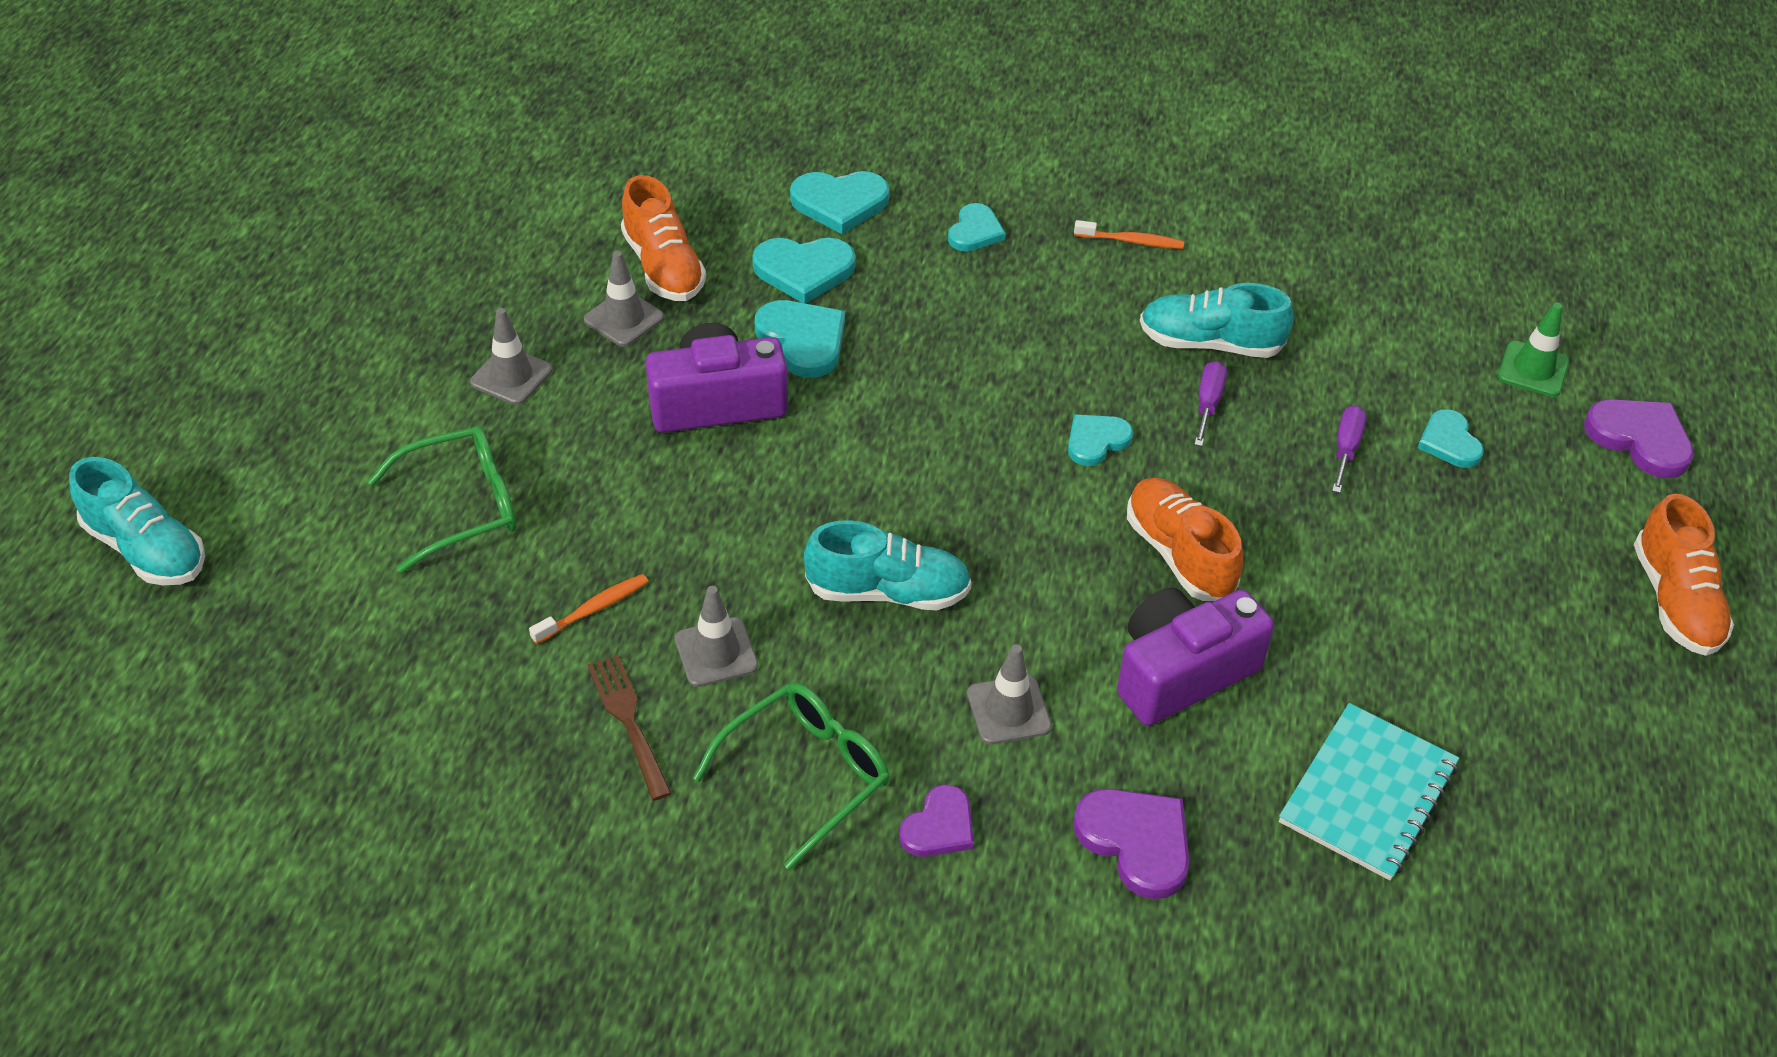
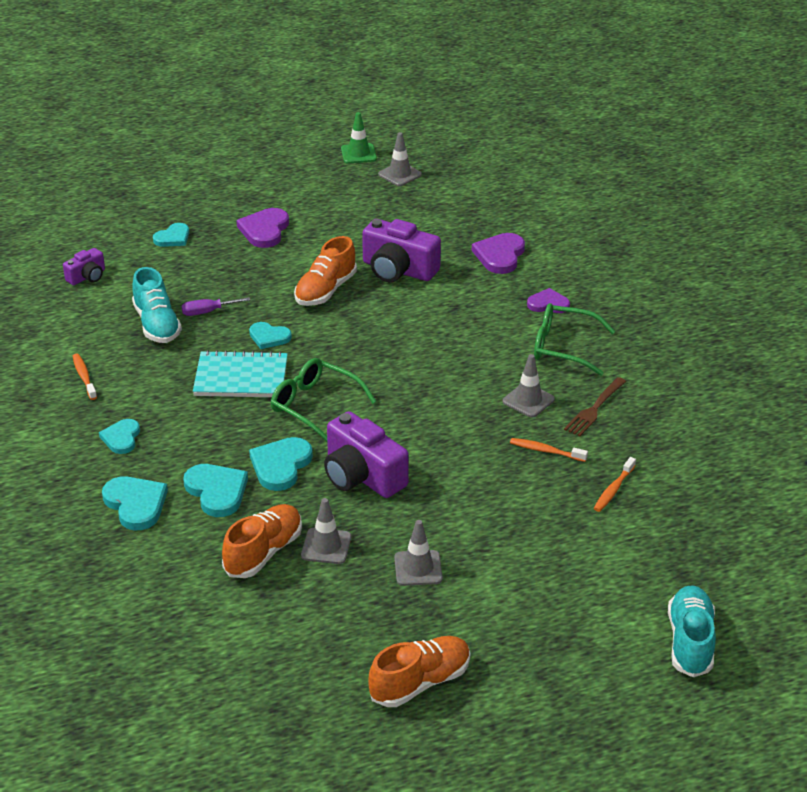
camera: 120 degrees left, 10 degrees down
(451, 637) = (613, 490): none -> orange toothbrush
(462, 506) = (531, 533): green glasses -> green glasses (315, 405)
(888, 592) = (436, 364): turquoise shoe -> none
(975, 231) = (121, 438): turquoise heart -> turquoise heart turned 75 degrees counterclockwise
(1008, 710) = (468, 307): grey traffic cone -> grey traffic cone (399, 174)
(1346, 449) = (205, 264): purple screwdriver -> none
(1368, 794) = (415, 211): turquoise notebook -> turquoise notebook (241, 377)
(1385, 318) = (87, 277): none -> purple camera
(1533, 369) = (94, 226): green traffic cone -> green traffic cone (358, 154)
(1640, 439) = (124, 190): purple heart -> purple heart (264, 230)
(1675, 601) = (229, 165): orange shoe -> orange shoe (420, 682)

